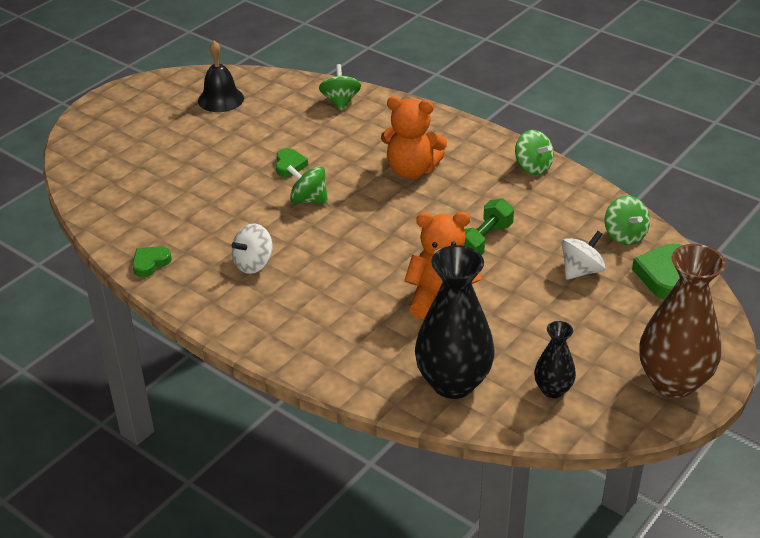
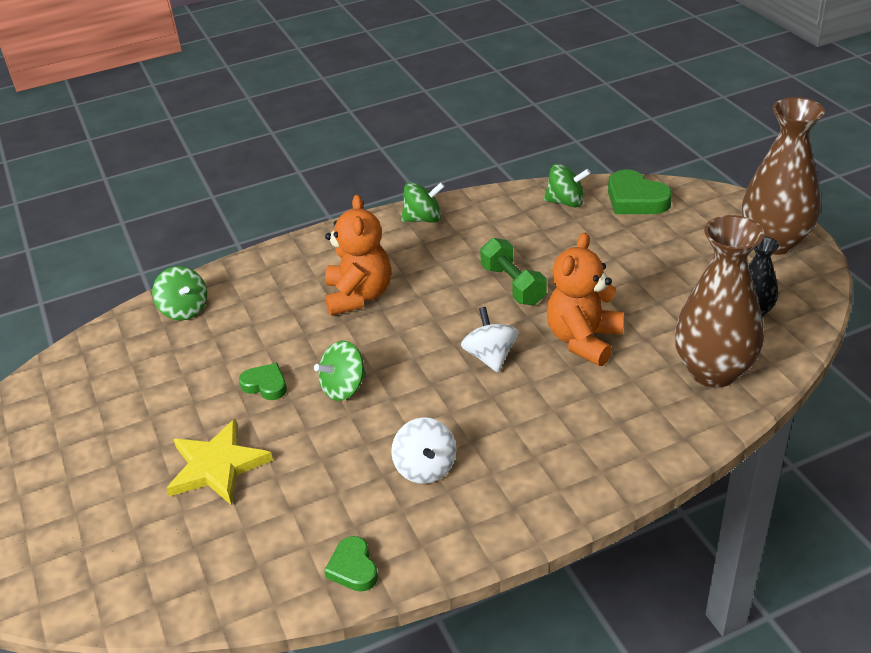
camera: 60 degrees left, 0 degrees up
(204, 176) = (217, 466): none -> yellow star
(221, 99) = (71, 407): black bell -> none
(340, 101) = (184, 310): green spinning top -> green spinning top turned 150 degrees counterclockwise
(411, 170) = (358, 296): orange teddy bear -> orange teddy bear turned 45 degrees counterclockwise
(453, 383) = (713, 371): black vase -> brown vase
(581, 271) = (598, 242): white spinning top -> white spinning top (490, 357)

